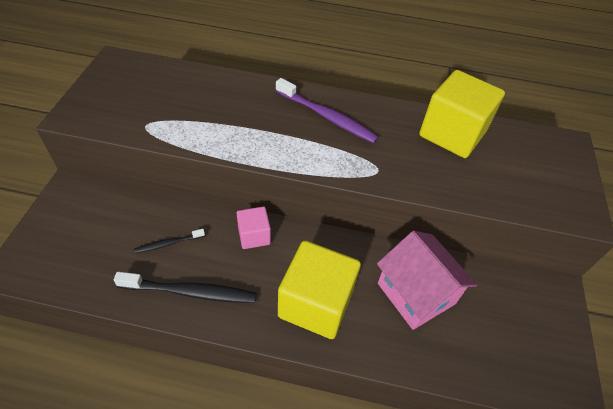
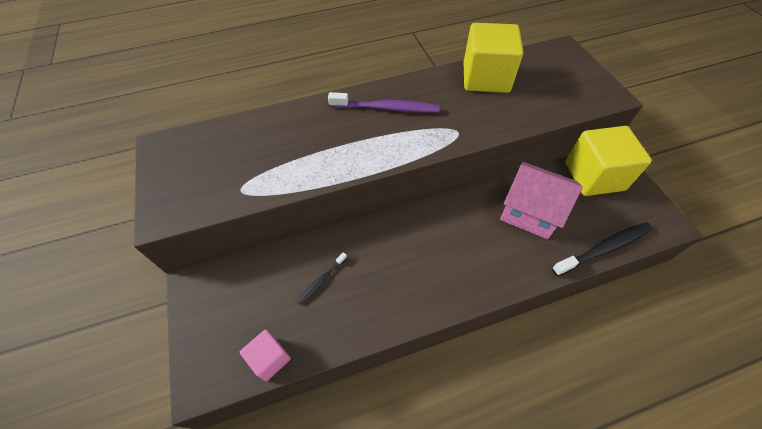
camera: 25 degrees left, 5 degrees up
(191, 292) = (372, 308): black toothbrush -> black toothbrush (604, 248)
(254, 236) = (385, 235): pink cube -> pink cube (270, 359)
(315, 303) = (470, 260): yellow cube -> yellow cube (594, 176)

